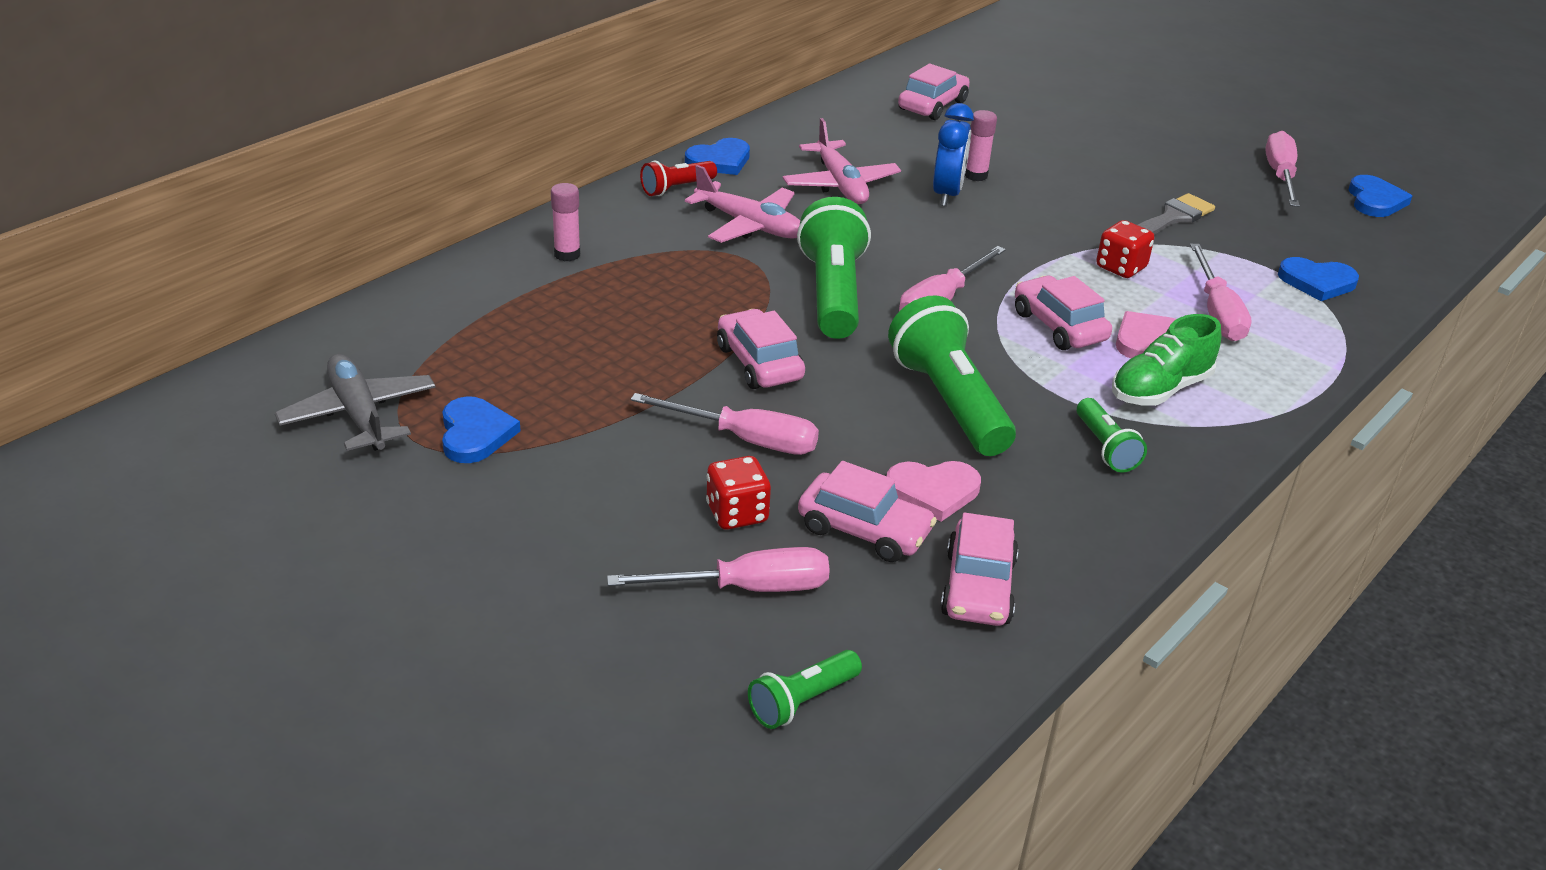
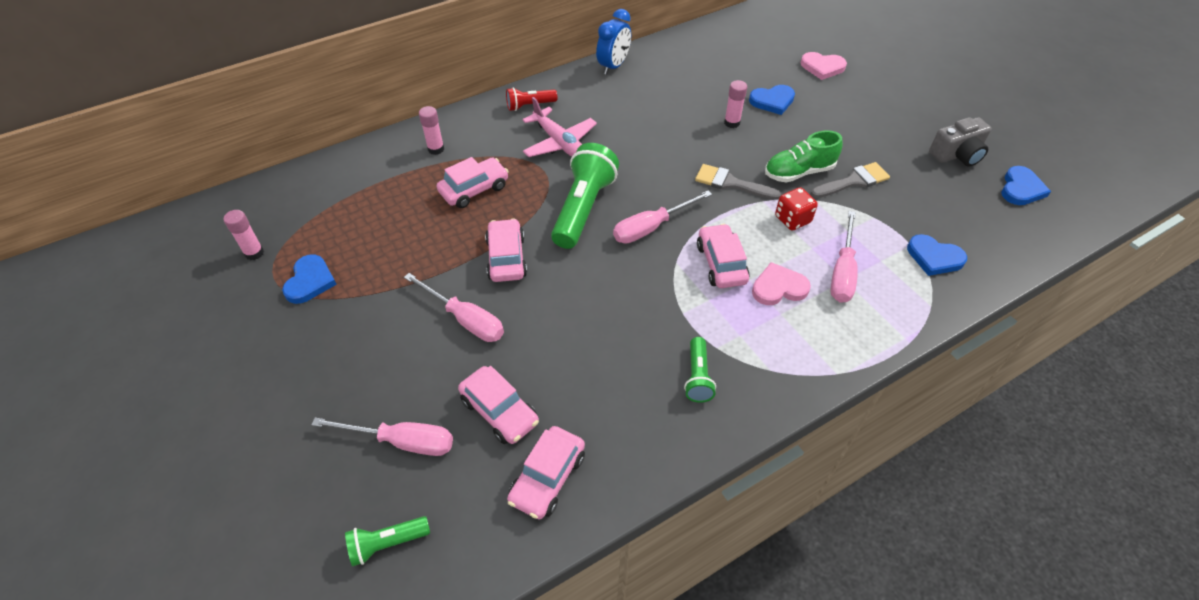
camera: 20 degrees right, 15 degrees up
(358, 414) = (254, 253): grey plane -> pink glue stick
(719, 161) = (568, 87): blue heart -> blue heart (772, 101)
(737, 514) = (428, 379): red dice -> none
(840, 184) = (636, 117): pink plane -> none
(932, 105) = (733, 58): pink car -> pink car (474, 189)
(933, 491) = (561, 389): pink heart -> pink heart (822, 67)
(947, 194) = (703, 136): blue clock -> blue clock (613, 66)
(949, 402) = (611, 315): green flashlight -> none
(1016, 240) = (731, 183): none -> grey brush
(1160, 389) = (764, 333): green shoe -> green shoe (799, 172)
(1280, 176) = (957, 155): pink screwdriver -> grey camera

